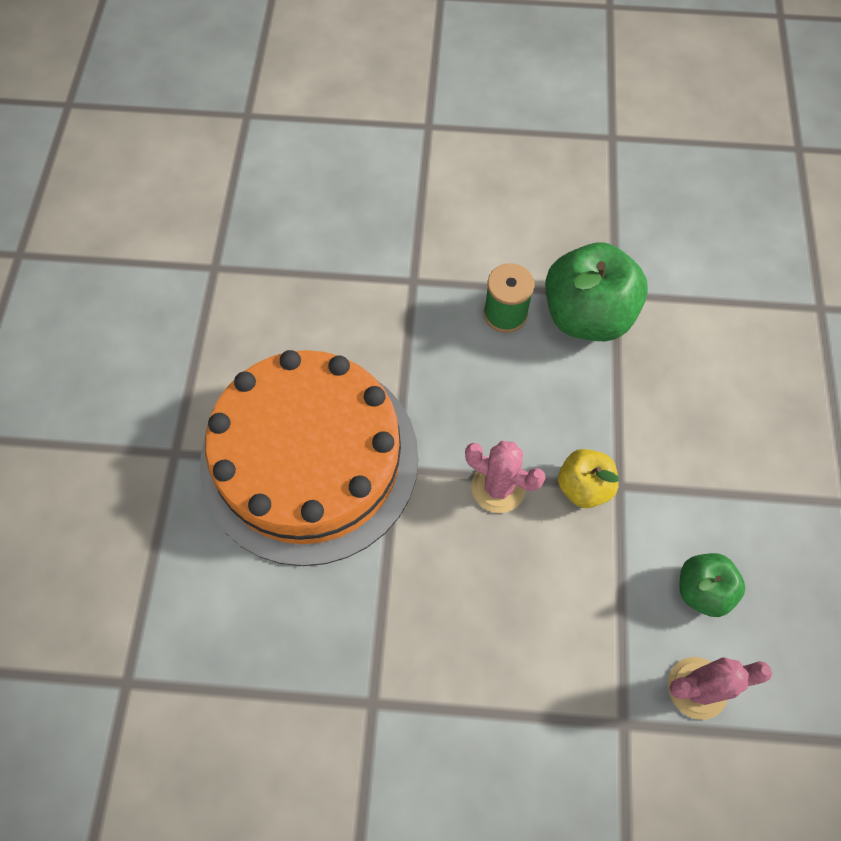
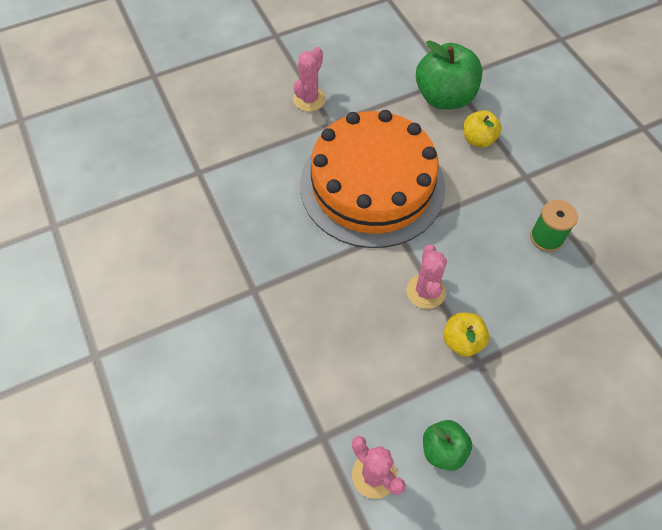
camera: 60 degrees right, 5 degrees down
(112, 457) = (309, 99): none -> pink cactus
(326, 296) = (478, 139): none -> yellow apple
(587, 315) = (586, 286): green apple -> green apple (444, 97)

